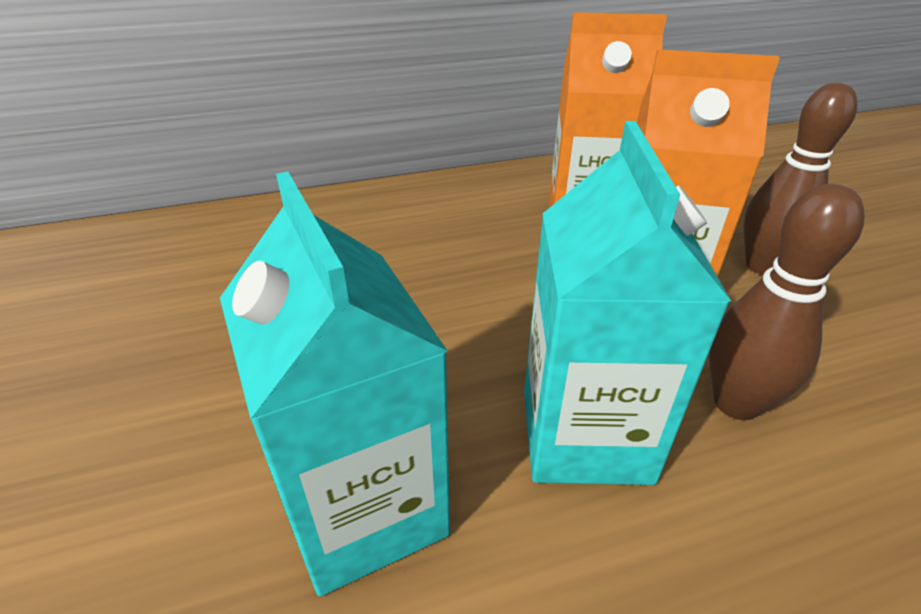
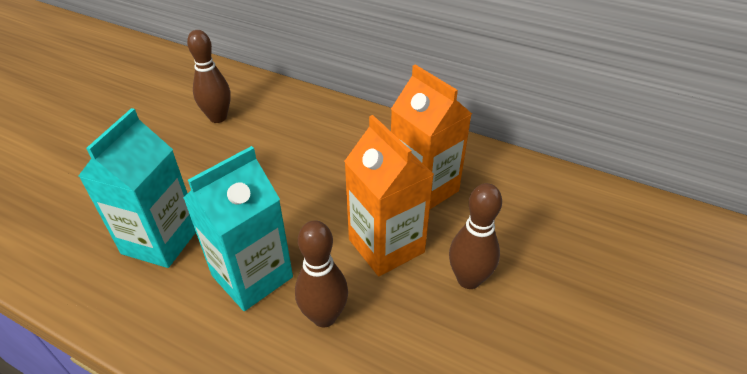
camera: 45 degrees right, 5 degrees up
(188, 289) = (218, 118): none -> brown bowling pin

